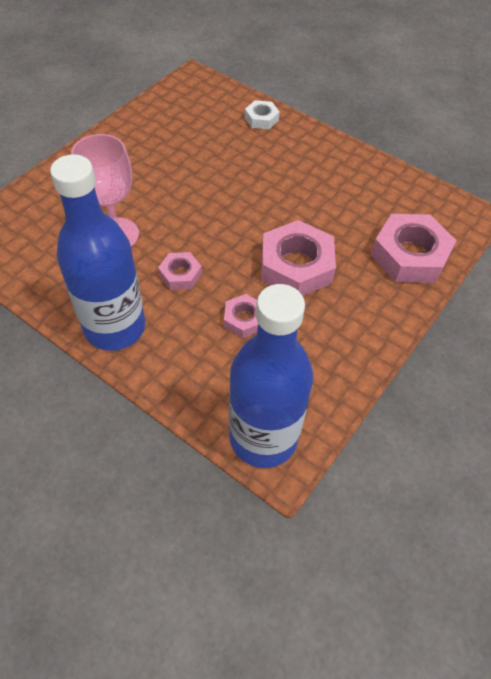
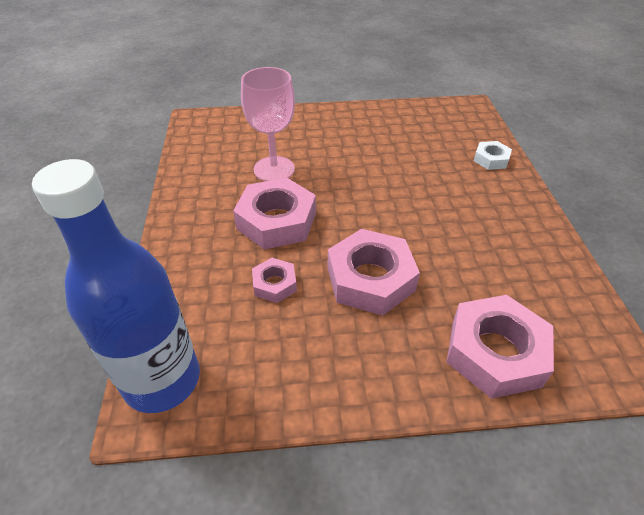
camera: 50 degrees right, 10 degrees down
(115, 327) = (190, 222): blue bottle -> none
(180, 274) = (276, 221): pink nut -> pink nut, size x1.93

